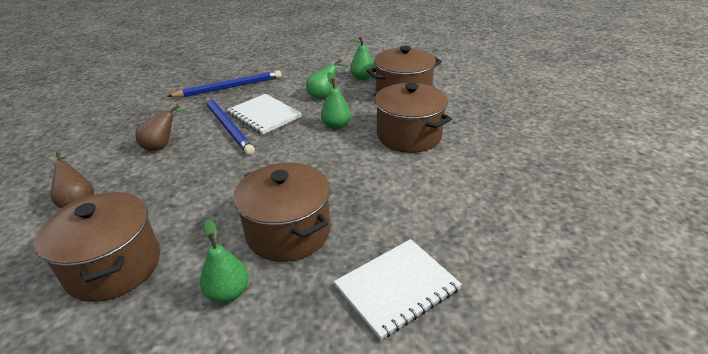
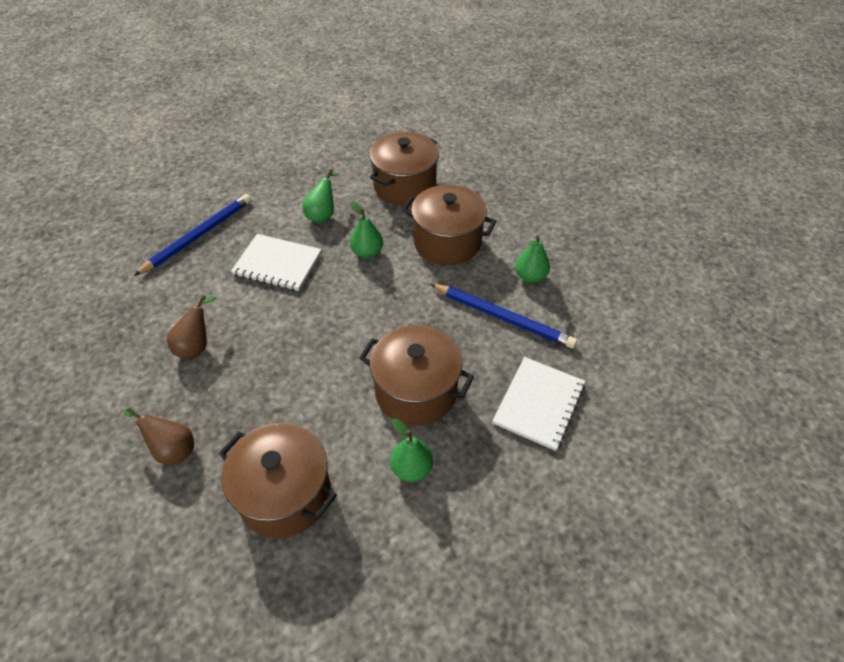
camera: 30 degrees left, 15 degrees up
(228, 126) = (249, 293): blue pencil -> blue pencil (503, 317)
(362, 78) = (346, 175): green pear -> green pear (530, 276)

